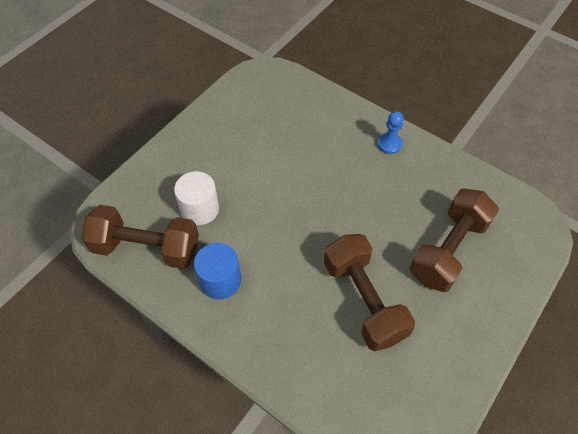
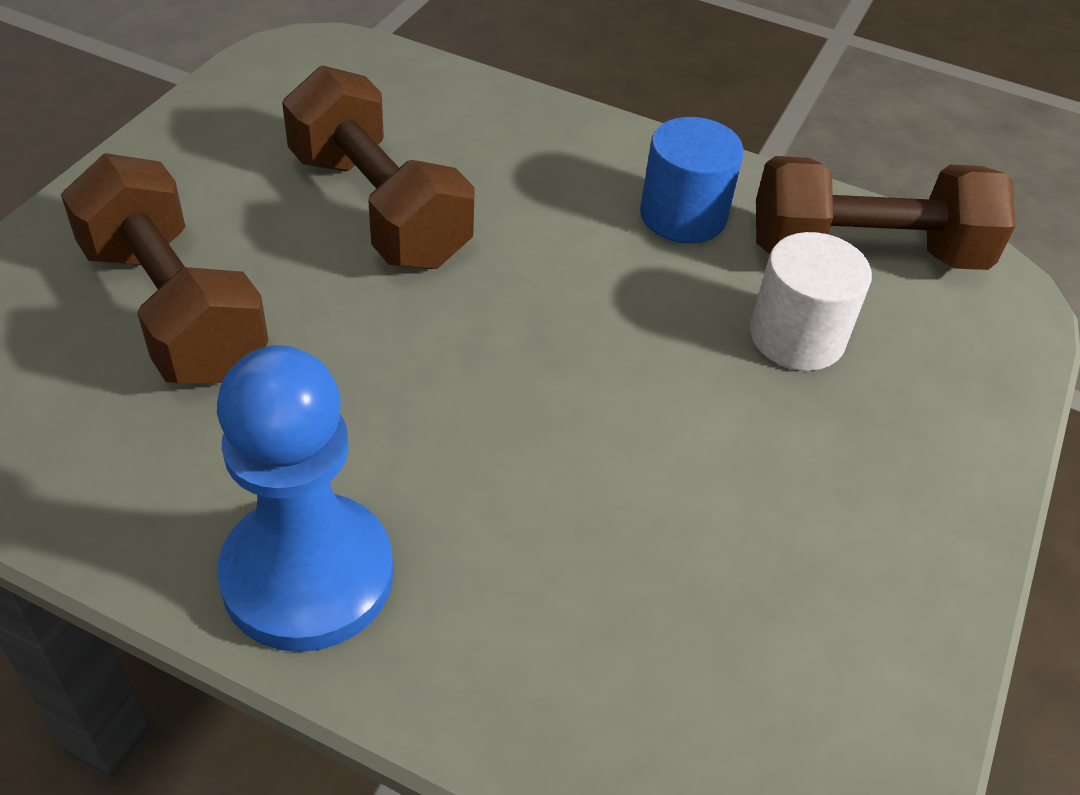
camera: 165 degrees right, 10 degrees down
(389, 144) = (308, 575): blue pawn -> blue pawn, size x2.07
(448, 250) = (174, 309): brown dumbbell -> brown dumbbell turned 60 degrees counterclockwise

